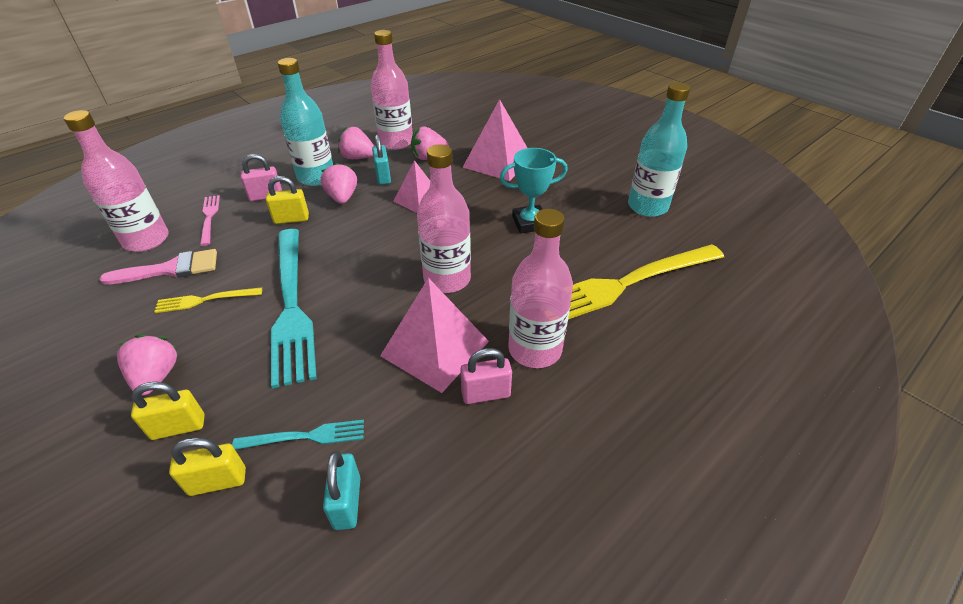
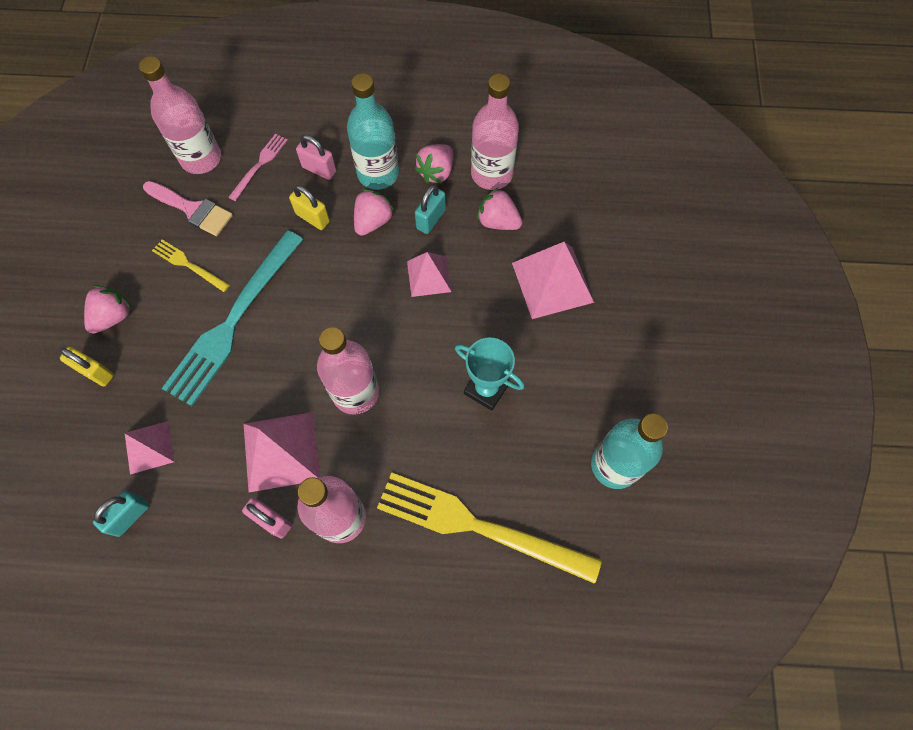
camera: 45 degrees right, 25 degrees up
(218, 481) = (85, 434): yellow padlock -> none
(305, 436) = (149, 447): turquoise fork -> pink pyramid
(358, 158) = (436, 172): pink strawberry -> pink strawberry turned 120 degrees counterclockwise

